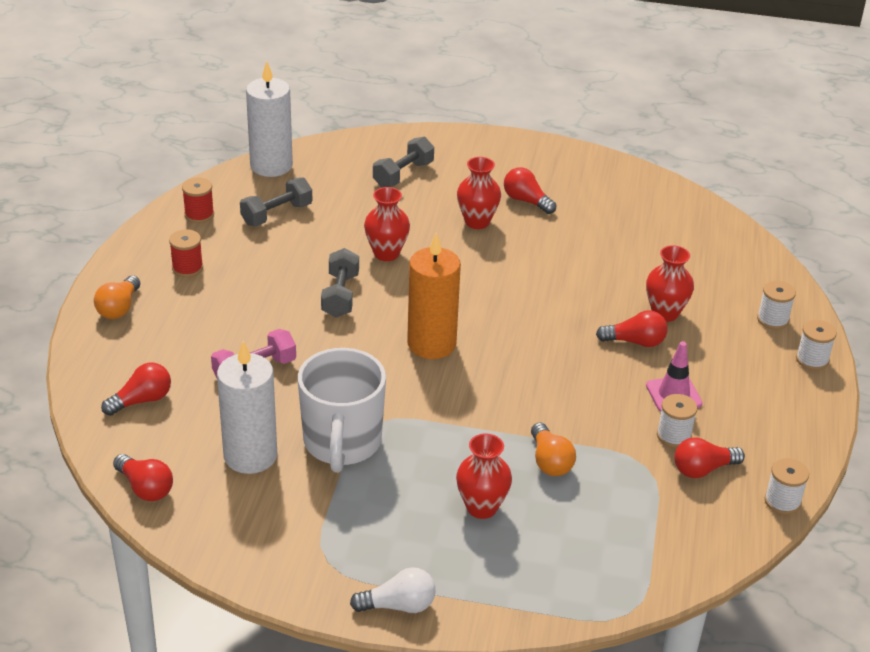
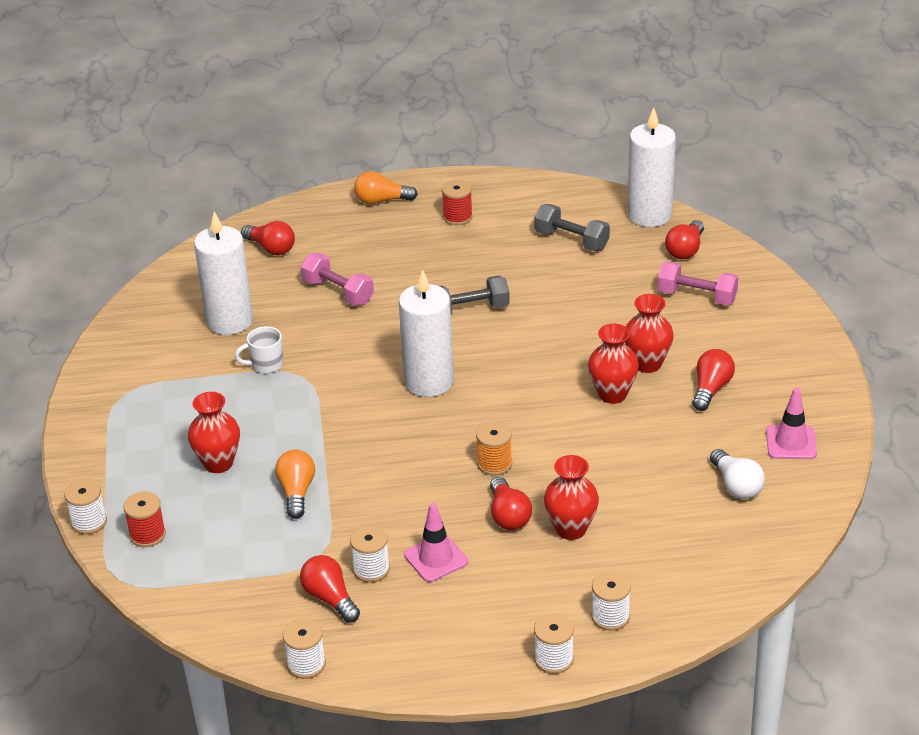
camera: 75 degrees right, 0 degrees up
(145, 488) = (171, 281): red light bulb -> red light bulb (685, 250)
(199, 214) = (540, 199): red spool -> red spool (147, 535)
(342, 443) = (266, 364): white mug -> white mug, size x0.44
(386, 253) = (553, 320): red vase -> red vase (612, 394)
(398, 605) = (87, 443): white light bulb -> white light bulb (736, 485)
(403, 174) = (696, 296): grey dumbbell -> pink dumbbell
(431, 344) = (429, 381): orange candle -> white candle
(530, 623) = (89, 522): none -> white spool
(550, 461) = (296, 492): orange light bulb -> orange light bulb turned 120 degrees clockwise
(565, 333) = (494, 464): none -> orange spool
(609, 184) = (791, 442): none -> pink traffic cone

